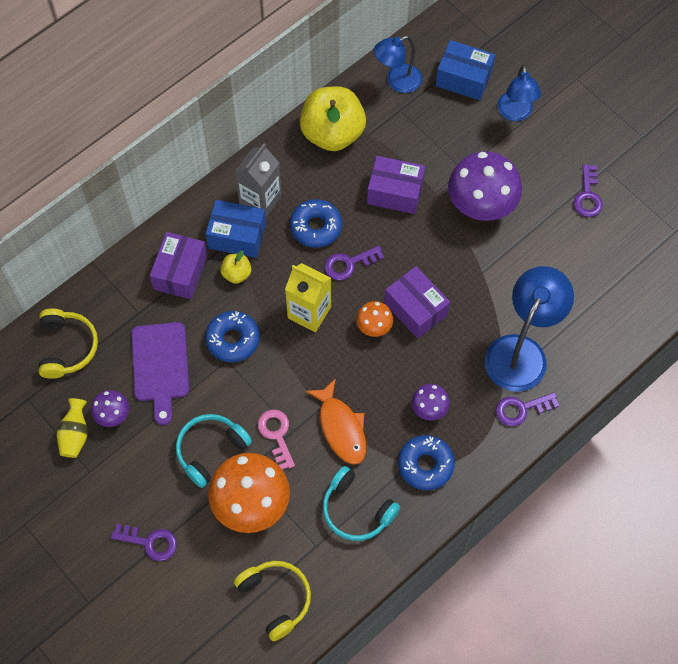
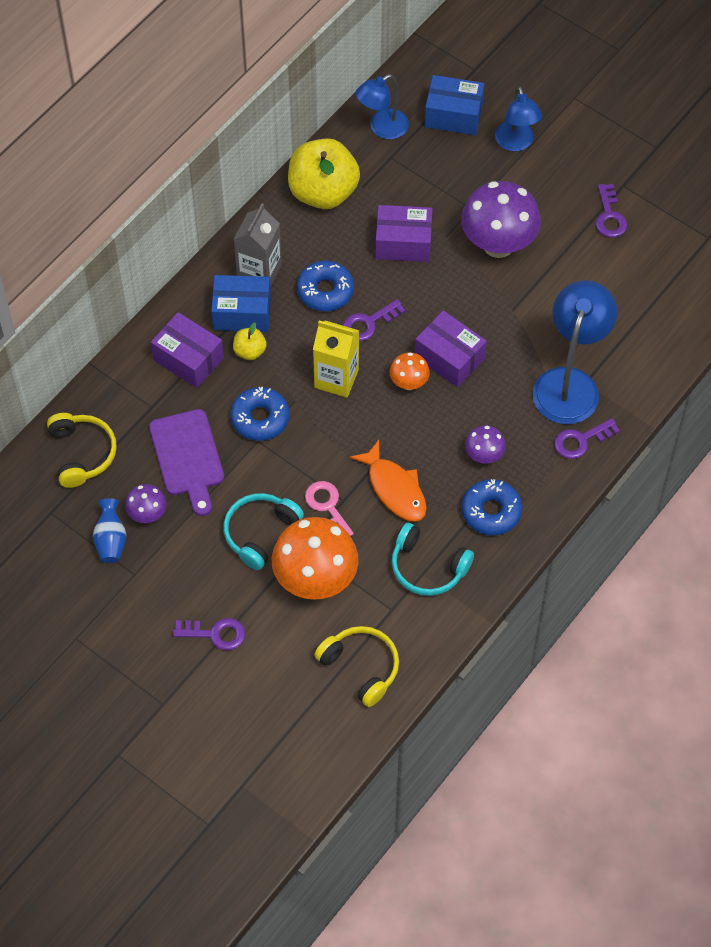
camera: 10 degrees left, 5 degrees down
(75, 435) = (111, 540): yellow vase -> blue vase
(180, 272) = (188, 359): purple box -> purple box turned 60 degrees counterclockwise

